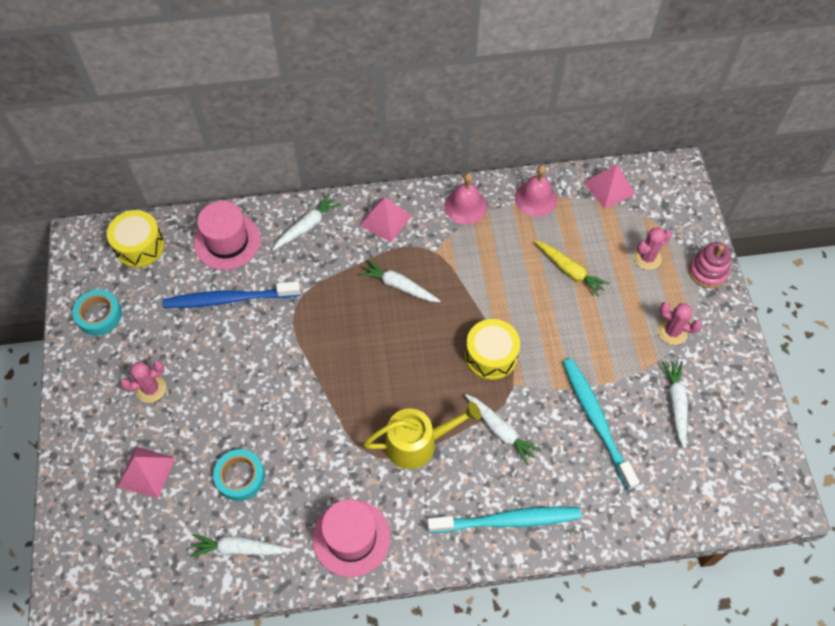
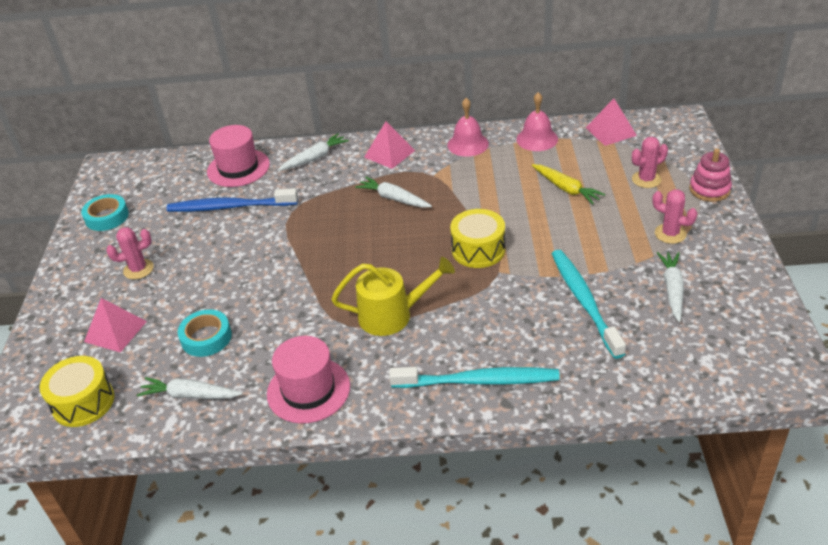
camera: 10 degrees right, 20 degrees down
(139, 246) = (158, 171): yellow drum -> yellow drum (83, 402)
(500, 431) = (480, 307): white carrot -> none

